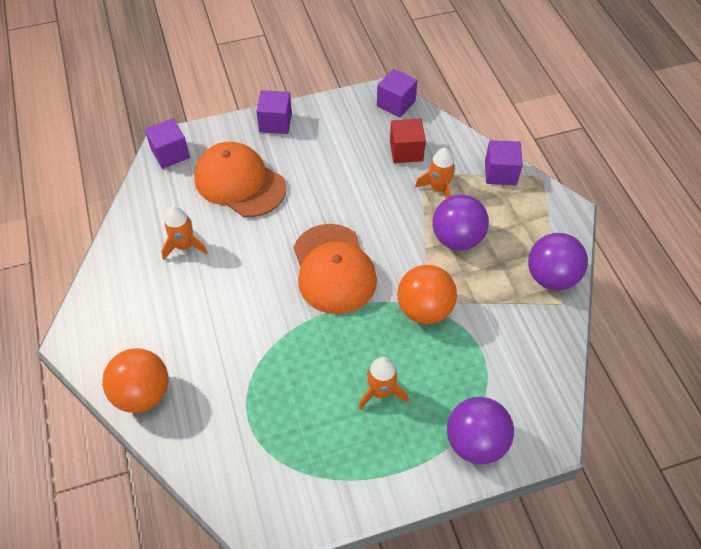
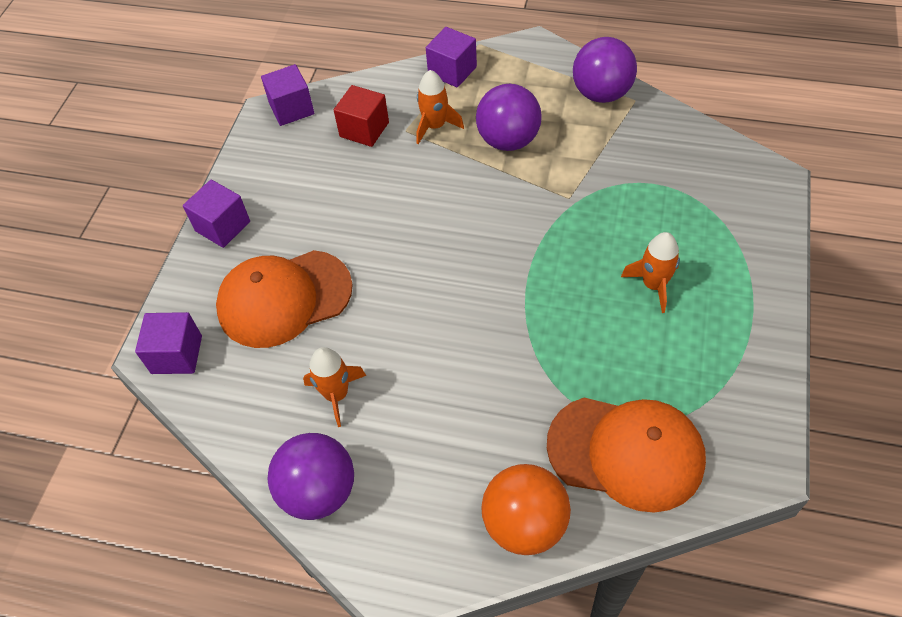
camera: 55 degrees left, 0 degrees up
(333, 269) = (474, 259): orange cap -> orange cap (626, 452)
(424, 309) = (576, 205): orange ball -> none
(475, 442) = (750, 234): purple ball -> purple ball (319, 491)

